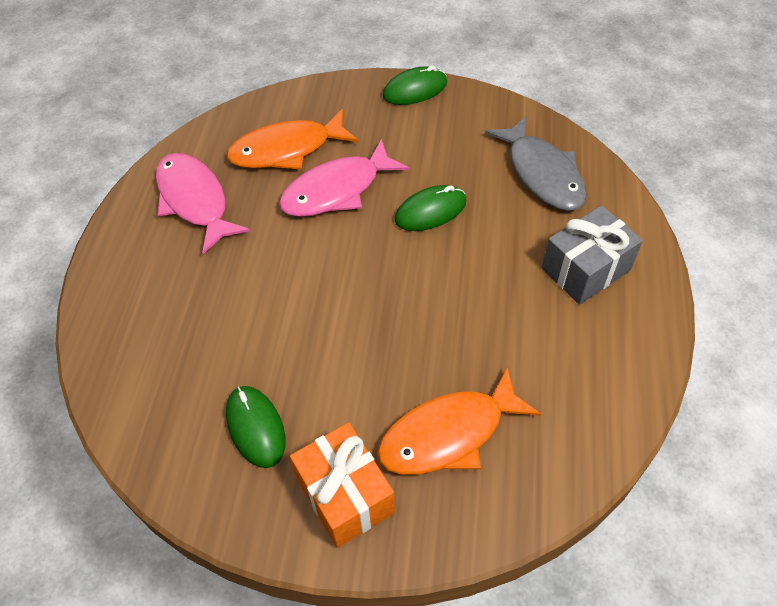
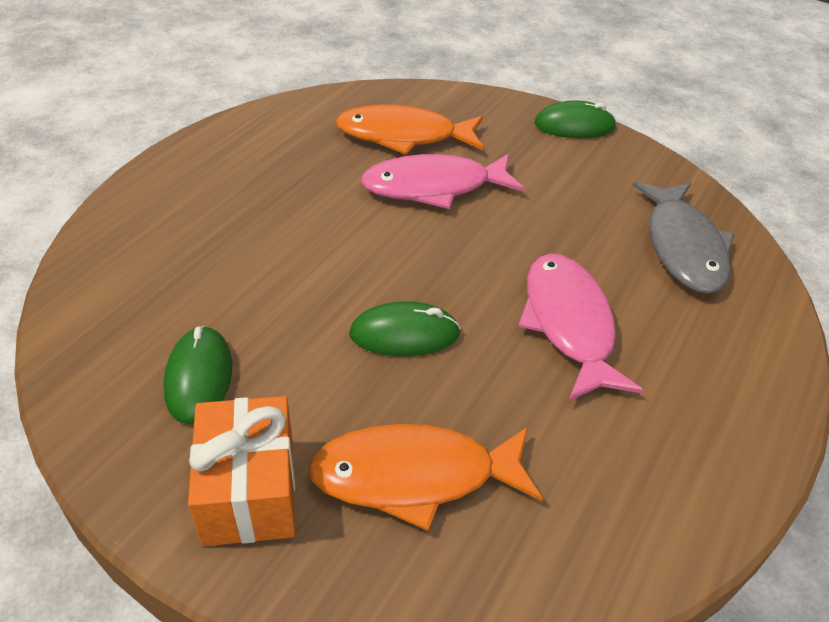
camera: 20 degrees right, 10 degrees down
(195, 201) = (282, 149): pink fish -> pink fish (569, 324)
(430, 211) = (527, 239): green mouse -> green mouse (404, 334)
(585, 269) = (689, 363): grey gift -> none

